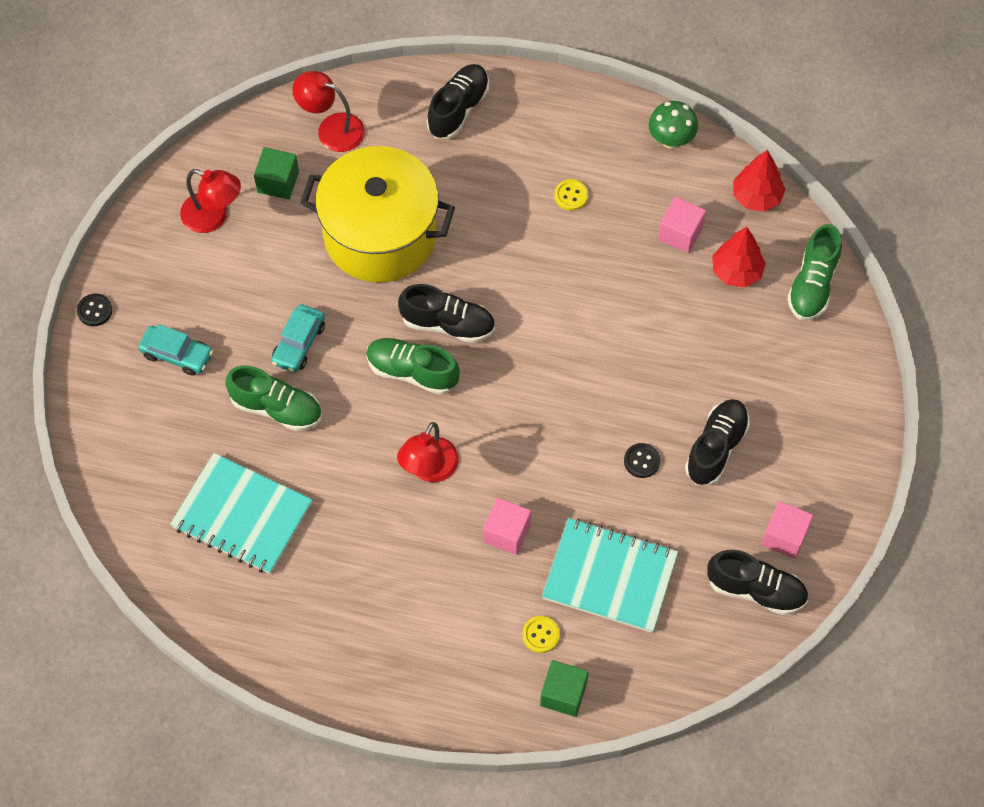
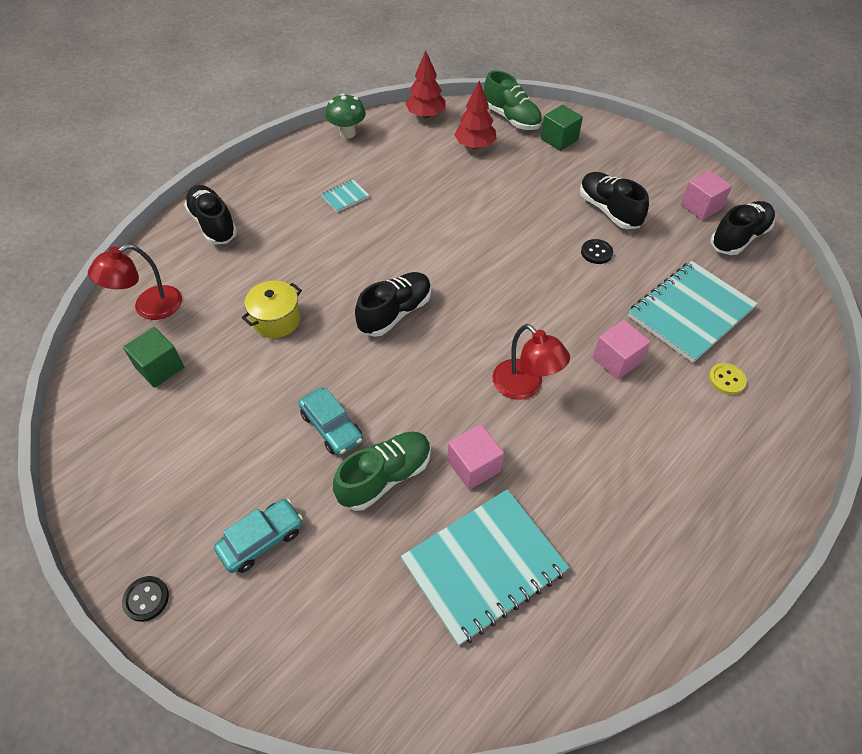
camera: 60 degrees left, 10 degrees down
(213, 217) = (145, 434): red lamp -> none
(380, 235) = (276, 320): yellow pot -> yellow pot, size x0.44
(412, 372) = (422, 356): green shoe -> none
(563, 694) = (791, 389): green cube -> green cube (559, 139)
(571, 196) = (345, 197): yellow button -> turquoise notebook
(680, 233) = (423, 158): pink cube -> pink cube (474, 466)

